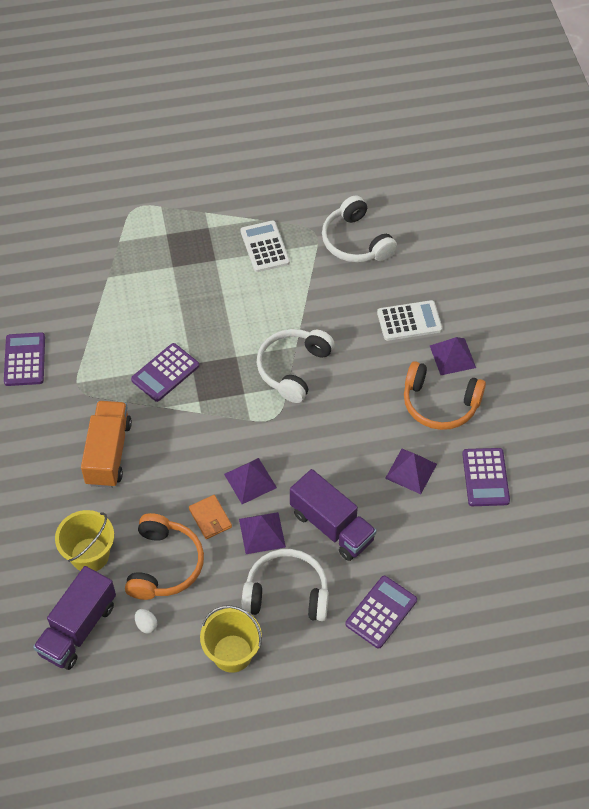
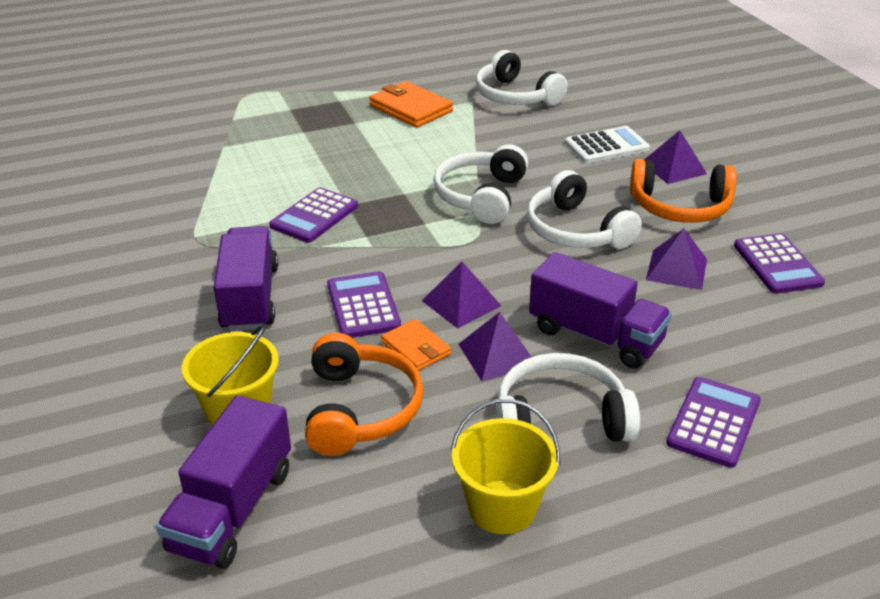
camera: 10 degrees left, 20 degrees down
(24, 360) = (119, 223): purple calculator -> purple calculator (363, 306)
(108, 453) = (250, 298): orange truck -> purple truck
(146, 625) = (348, 488): white egg -> none
(264, 247) = (410, 108): white calculator -> orange wallet
(352, 418) = (576, 231): none -> white headphones

